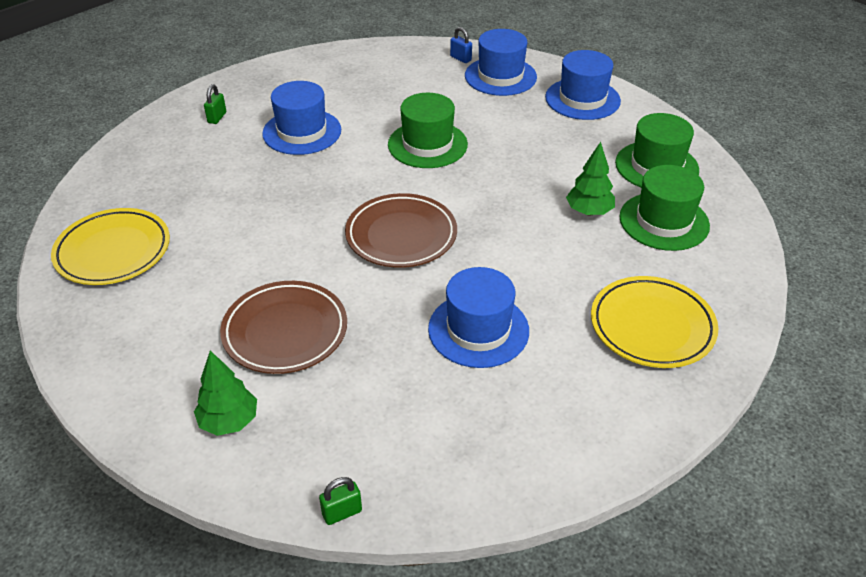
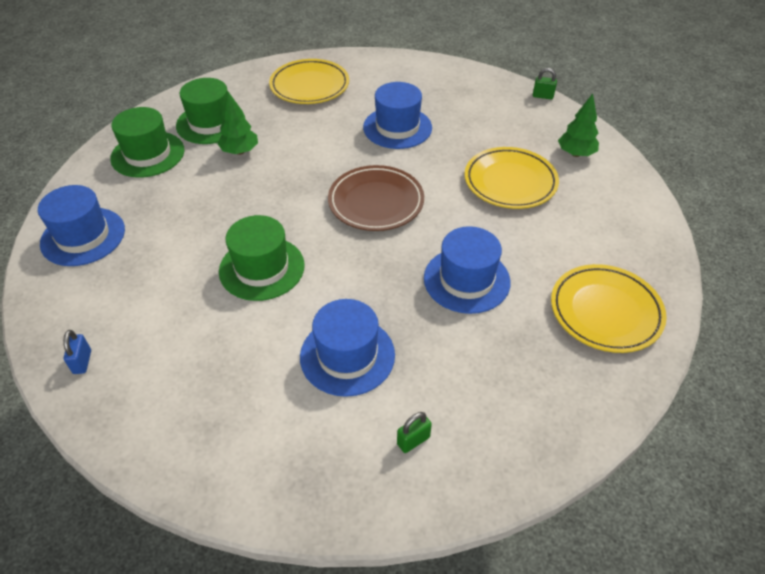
camera: 140 degrees left, 5 degrees up
(285, 331) = (510, 182): brown plate -> yellow plate
(500, 76) = (92, 308): blue hat -> blue hat (466, 280)

